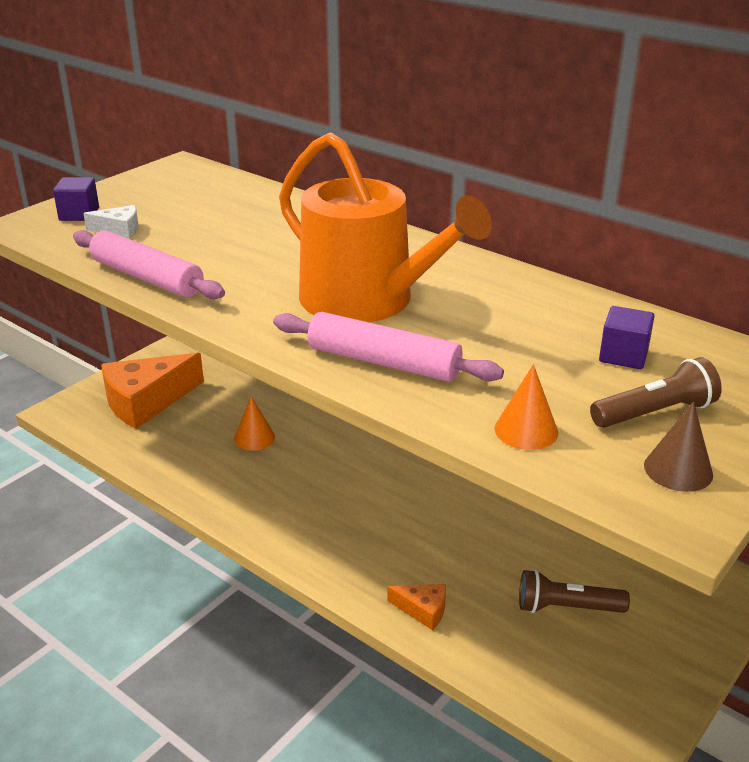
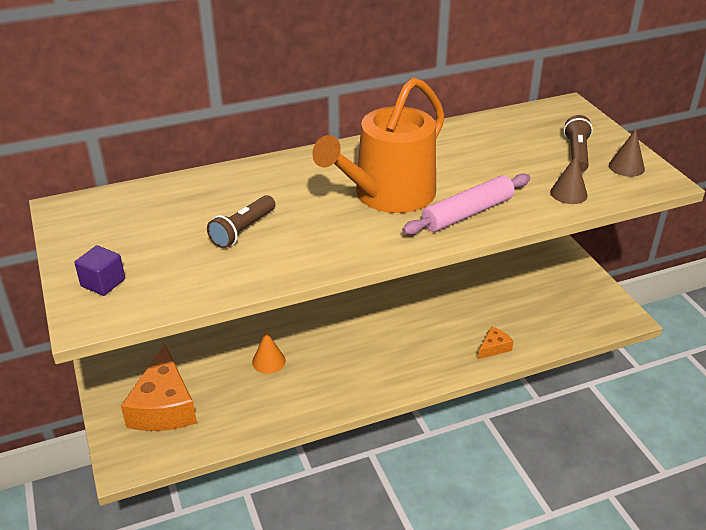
camera: 60 degrees left, 5 degrees up
(119, 230) = (161, 268): white cheese -> none
(147, 278) = (265, 274): pink rolling pin -> none
(368, 301) = (388, 195): orange watering can -> orange watering can turned 150 degrees clockwise
(526, 430) = (568, 193): orange cone -> brown cone
(567, 607) = (525, 295): brown flashlight -> brown flashlight (243, 230)
(623, 355) = (518, 141): purple cube -> none

